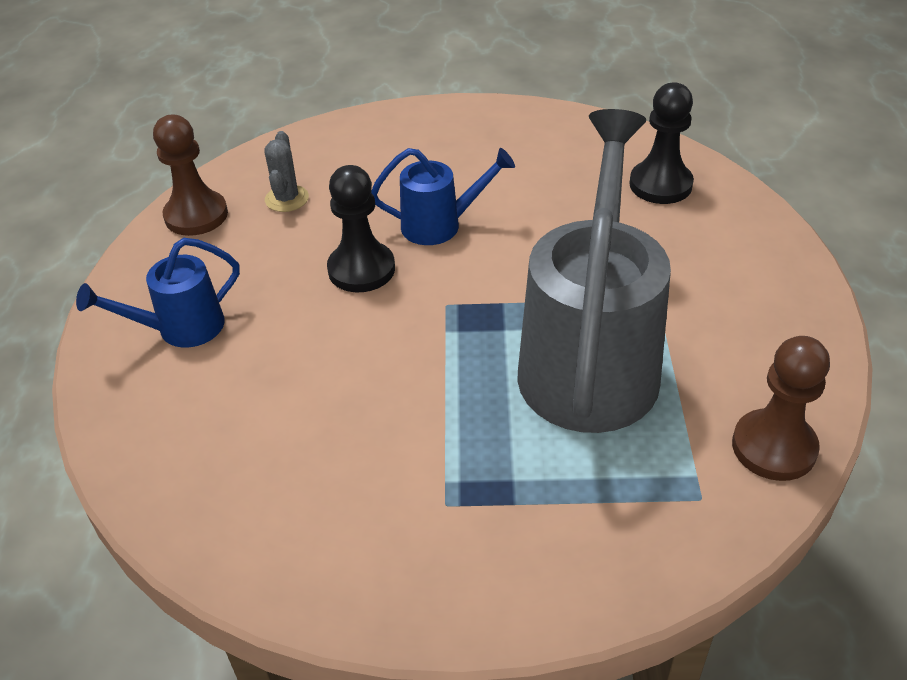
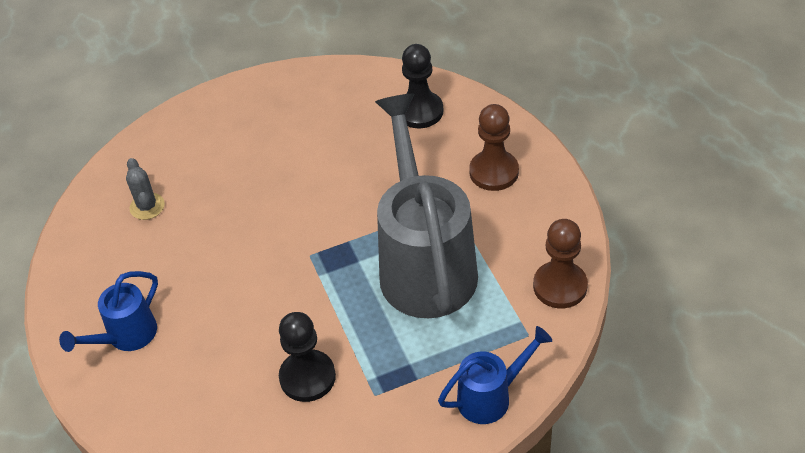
camera: 20 degrees left, 5 degrees up
(196, 215) = (83, 242): brown pawn -> brown pawn (494, 172)
(361, 269) = (235, 247): black pawn -> black pawn (307, 377)
(440, 225) = (275, 193): blue watering can -> blue watering can (491, 397)

